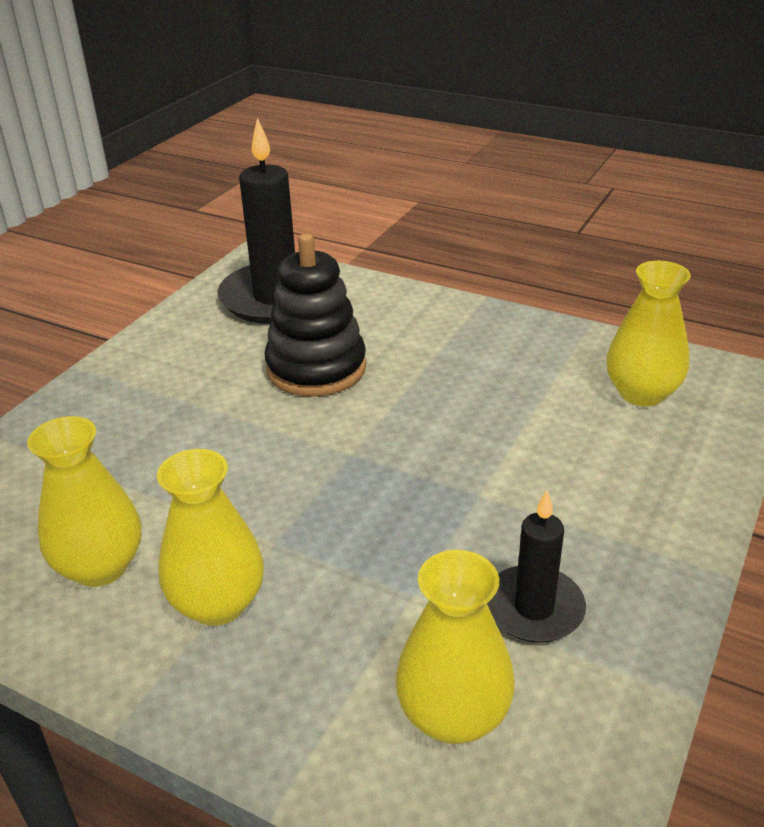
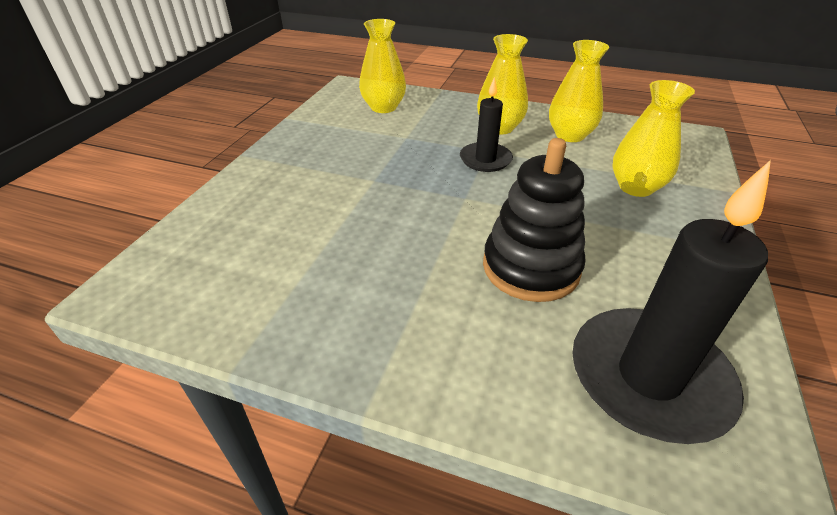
camera: 170 degrees right, 5 degrees up
(534, 608) = (347, 136): black candle -> black candle (485, 159)
(641, 393) = (227, 264): yellow vase -> yellow vase (636, 187)

